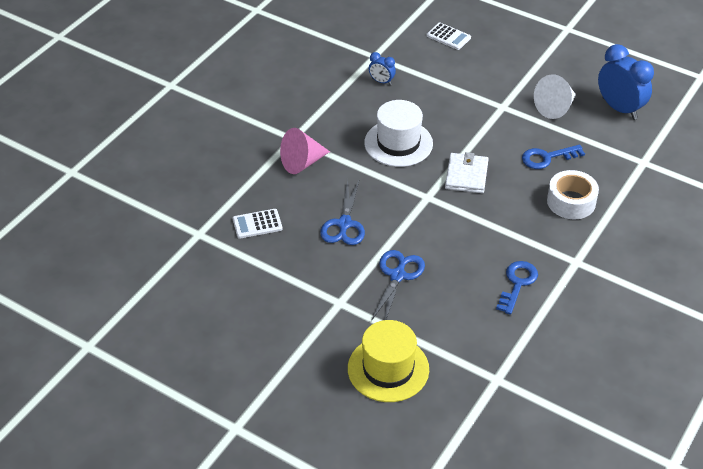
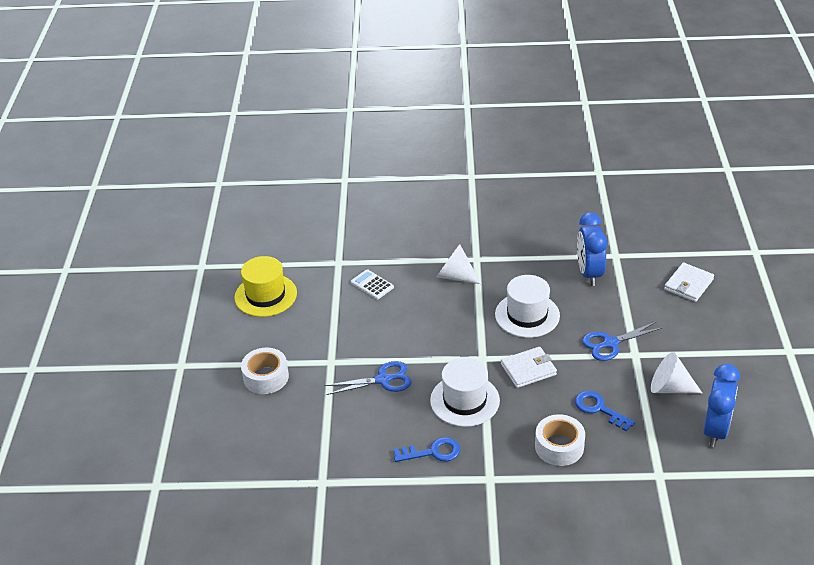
camera: 60 degrees right, 5 degrees down
(302, 162) = (455, 276): pink cone -> white cone
(317, 362) = (266, 377): none -> white tape
(344, 224) = (411, 327): blue scissors -> blue scissors (610, 343)
(381, 81) = (589, 273): blue clock -> blue clock, size x2.01
(388, 369) = (287, 416): yellow hat -> yellow hat (265, 295)
(448, 37) = (688, 284): white calculator -> white wallet
(470, 233) = (465, 400): none -> white hat

